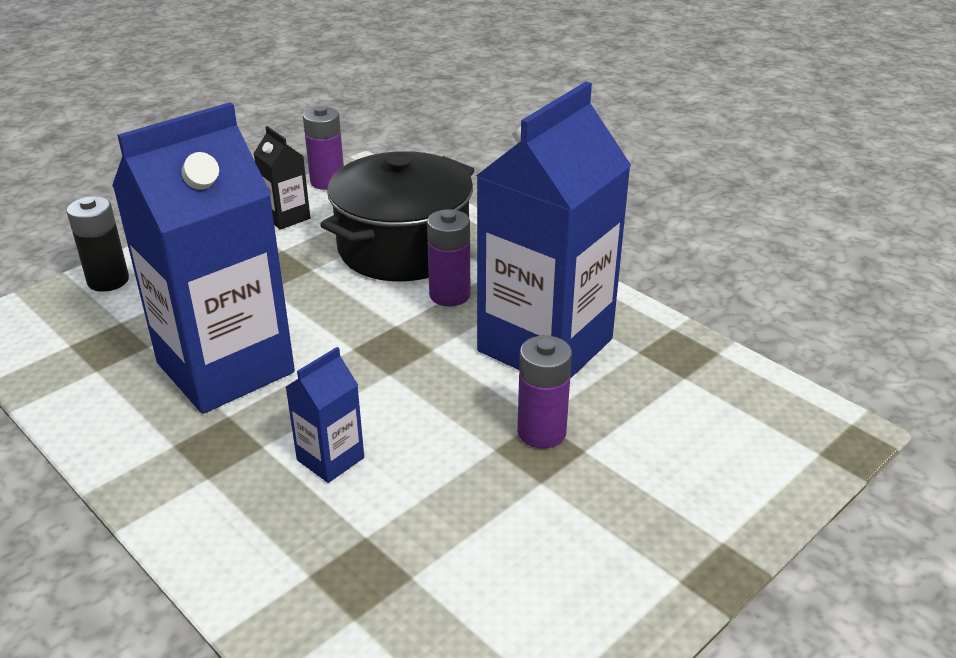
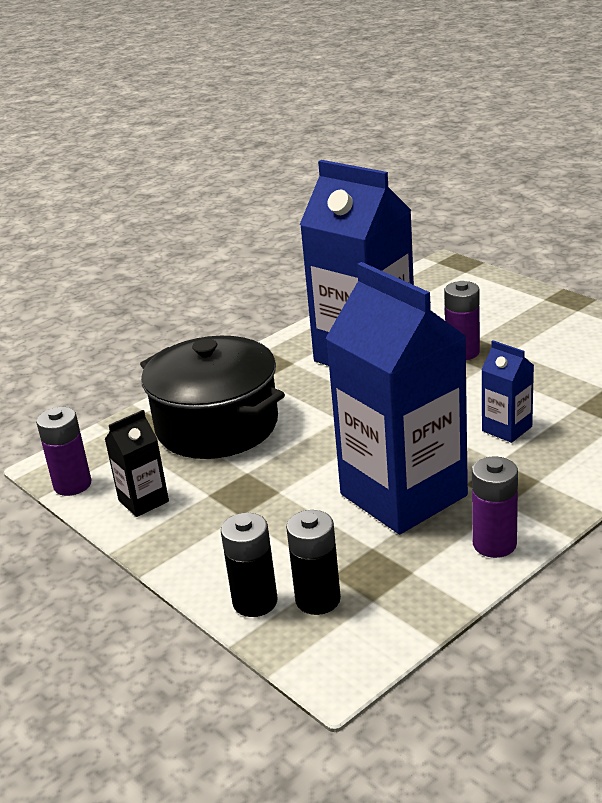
camera: 85 degrees left, 5 degrees down
(90, 313) = (318, 599): none -> black battery
(449, 295) = (296, 397): purple battery -> purple battery (494, 544)

